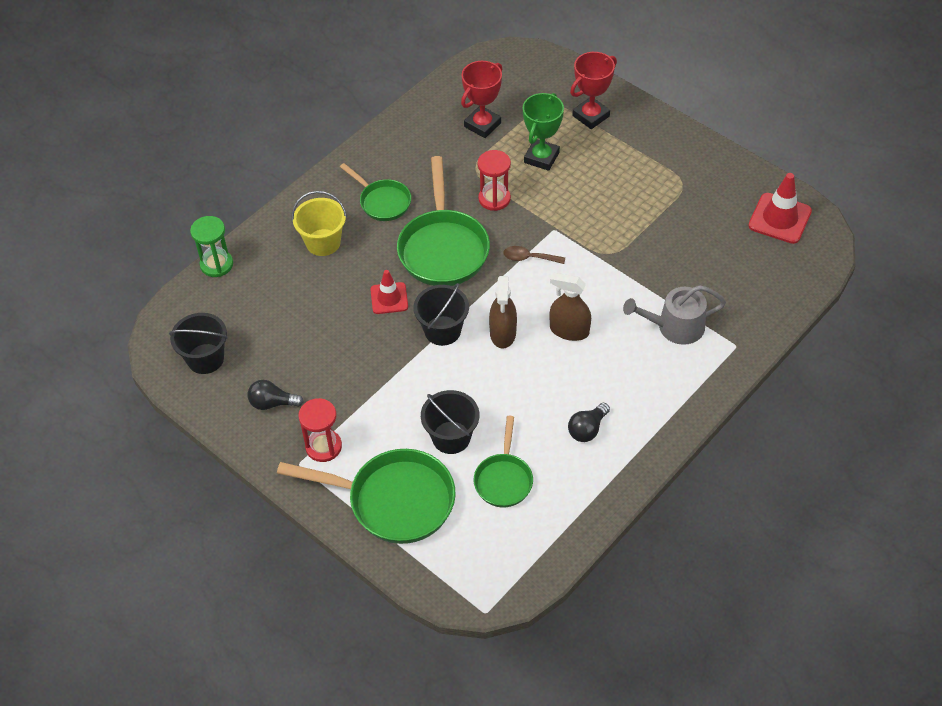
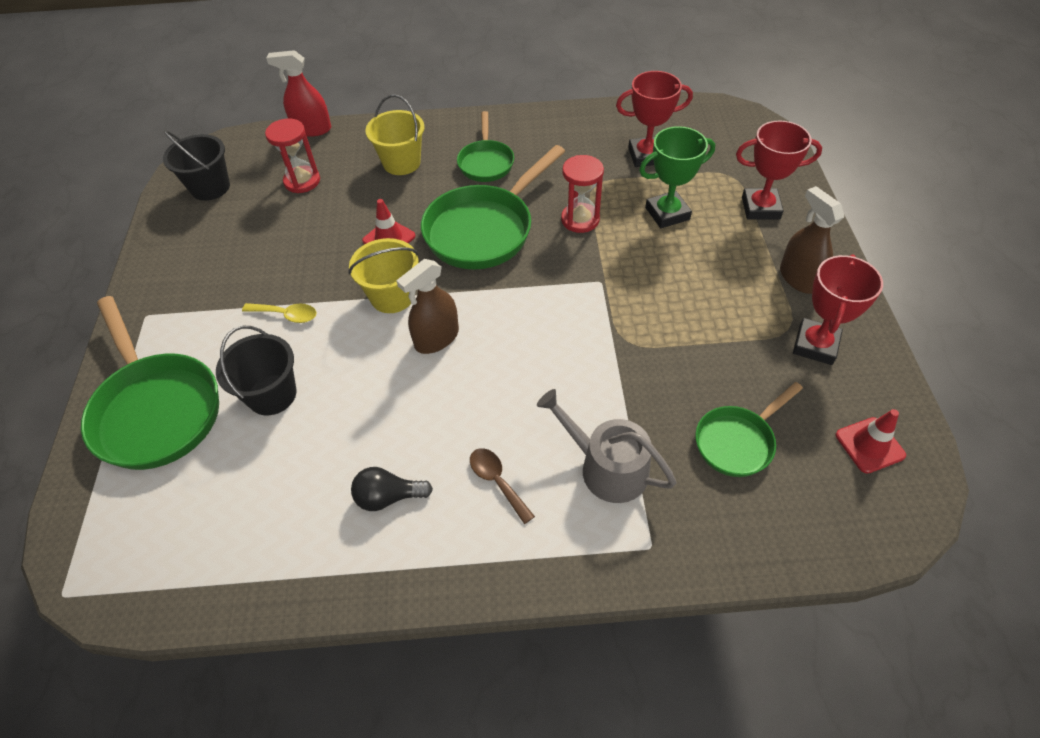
camera: 45 degrees right, 0 degrees up
(216, 264) = (312, 129): green hourglass -> red spray bottle
(272, 403) = (200, 253): black light bulb -> none
(323, 447) = (180, 317): red hourglass -> red hourglass (302, 181)
(392, 391) = (286, 315): none -> yellow spoon
(442, 330) = (392, 296): black bucket -> yellow bucket
(503, 479) = (256, 475): green pan -> green pan (737, 441)
(529, 258) = (546, 290): brown spoon -> brown spoon (497, 481)
(569, 330) = (497, 384): brown spray bottle -> brown spray bottle (799, 278)
(705, 183) = (815, 345): none -> red trophy
(779, 218) = (869, 445): red traffic cone -> red traffic cone, size x0.65

